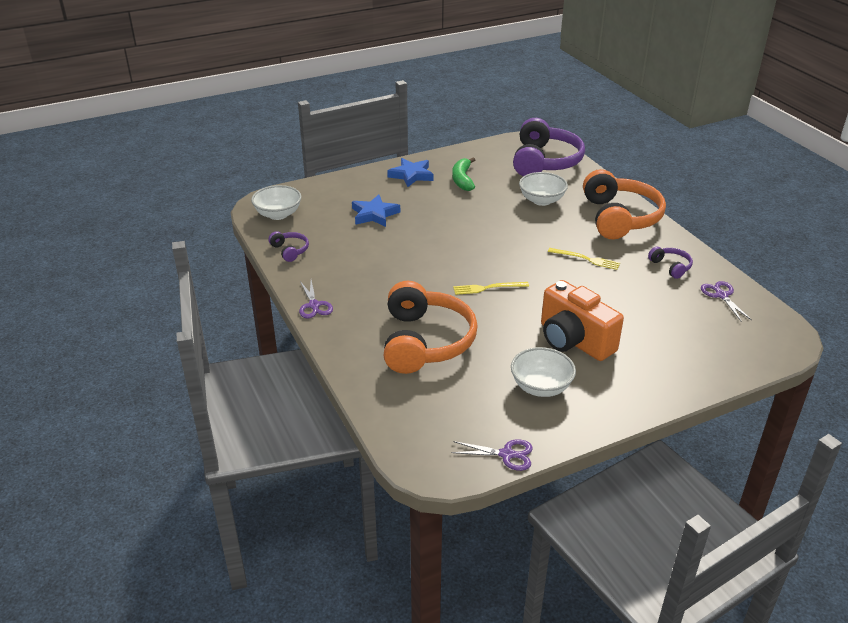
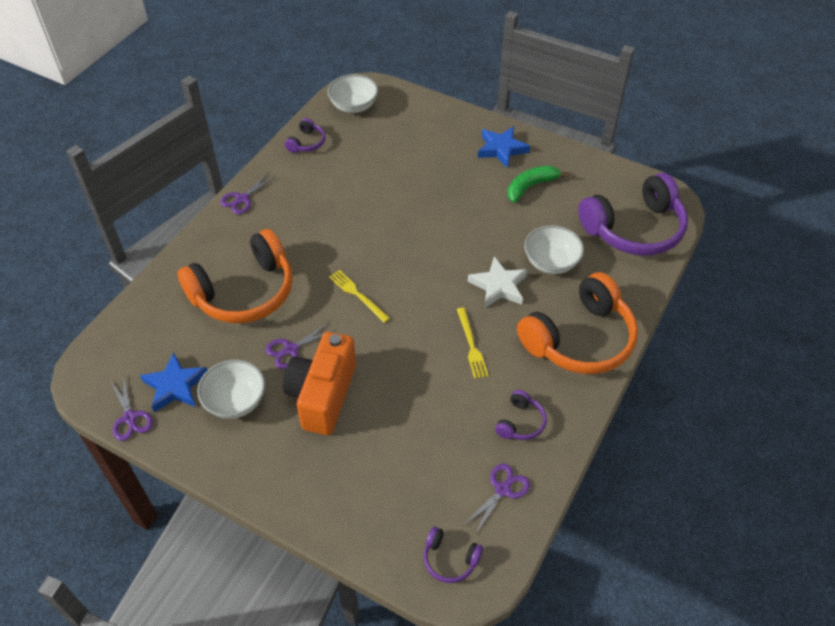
camera: 55 degrees right, 15 degrees up
(374, 214) = (409, 161): blue star -> blue star (175, 386)
(512, 339) = (291, 349): none -> purple scissors
(542, 228) = (498, 286): none -> white star
(764, 338) = (450, 559): none -> purple headphones

